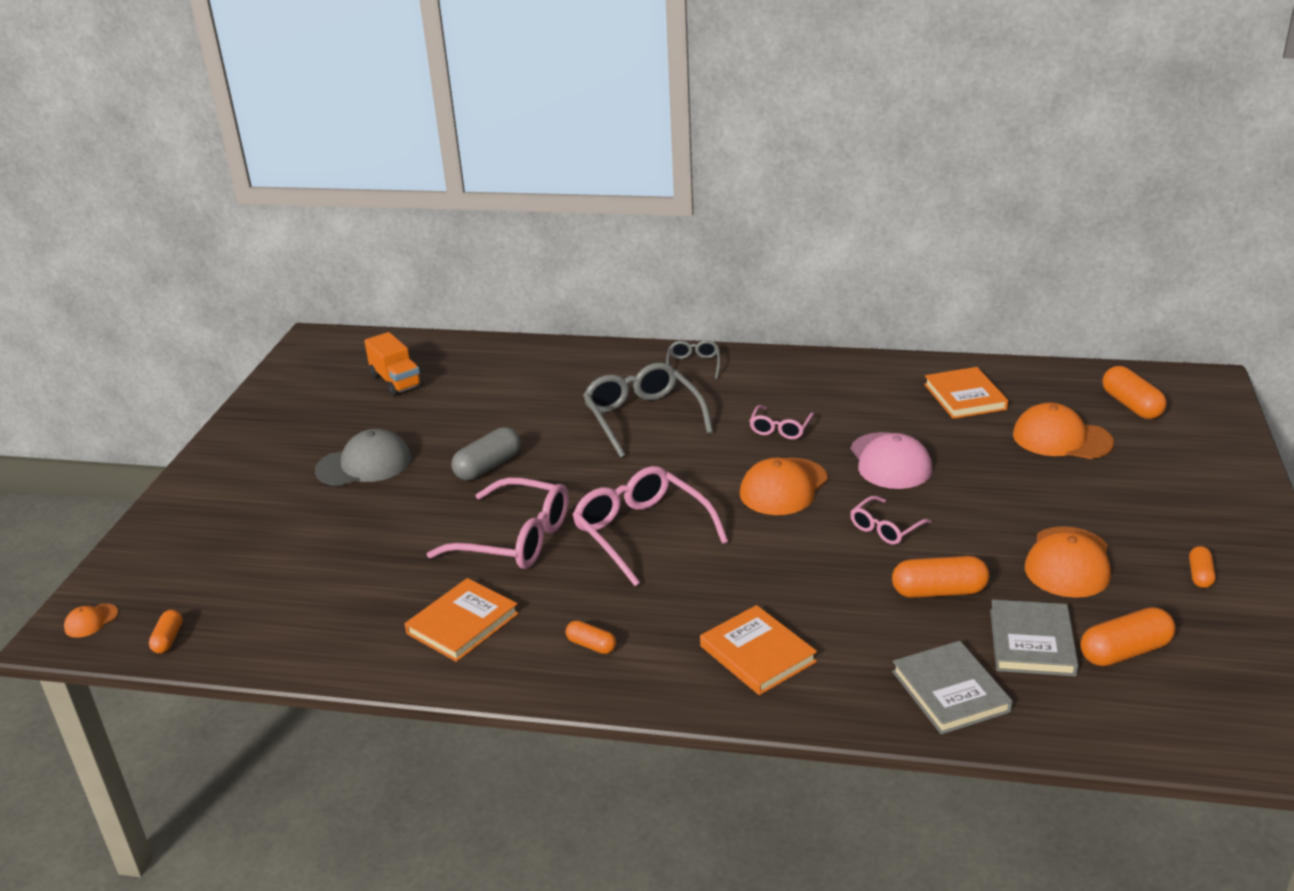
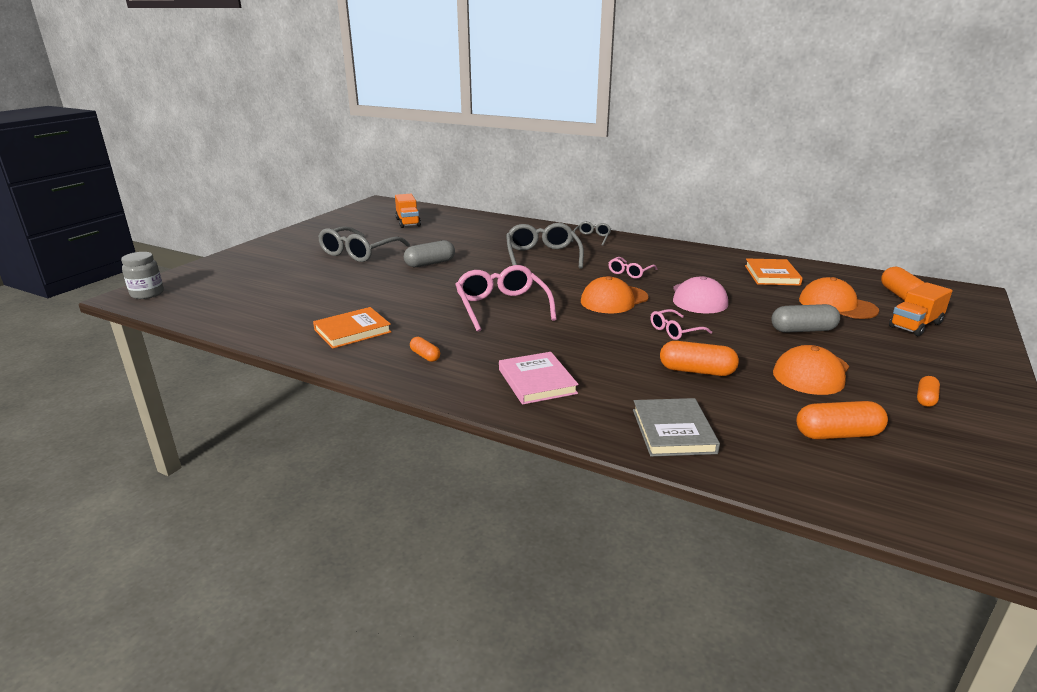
camera: 15 degrees right, 5 degrees down
(91, 621) = (147, 294): orange cap -> grey jar
(168, 639) = (178, 308): orange capsule -> none
(364, 464) = (359, 253): grey cap -> grey glasses
(515, 539) = (419, 297): pink glasses -> none
(757, 654) = (537, 381): orange book -> pink book
(1031, 642) = (758, 413): grey book -> none
(1036, 493) = (803, 330): none -> grey capsule
(1160, 455) = (915, 325): none -> orange truck

